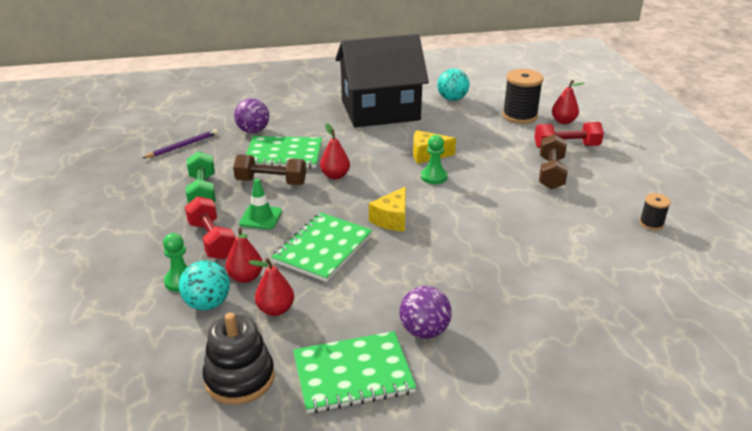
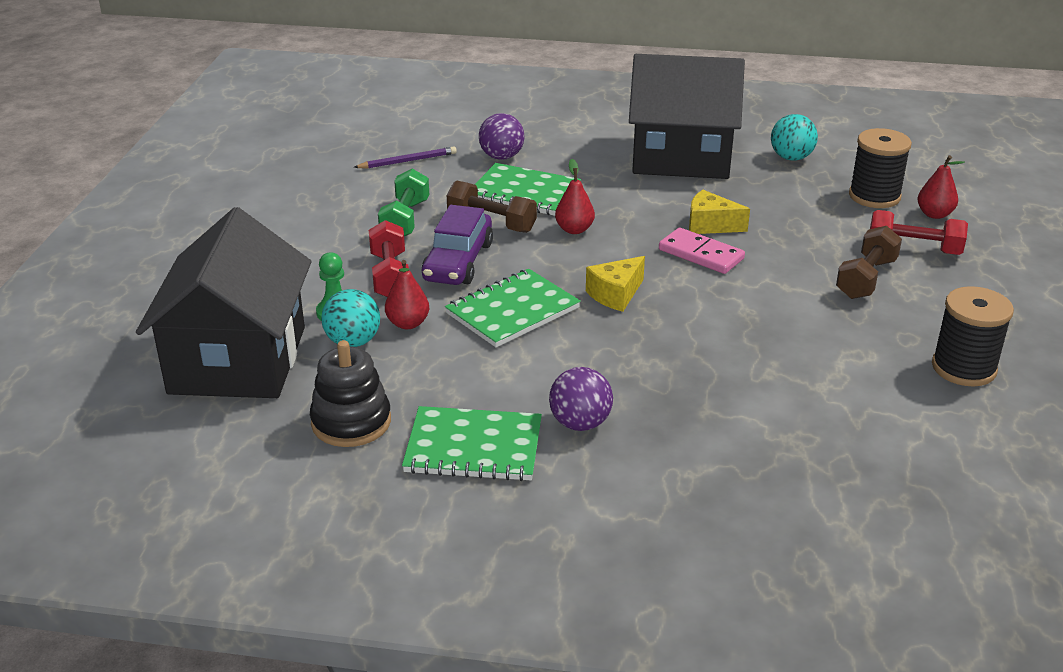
camera: 20 degrees right, 0 degrees up
(112, 344) = (238, 360): none -> black house
(261, 217) = (458, 262): green traffic cone -> purple car
(275, 309) = (423, 364): red pear -> none
(434, 177) = (701, 254): green pawn -> pink domino
(651, 223) = (963, 368): black spool -> black spool, size x1.90

